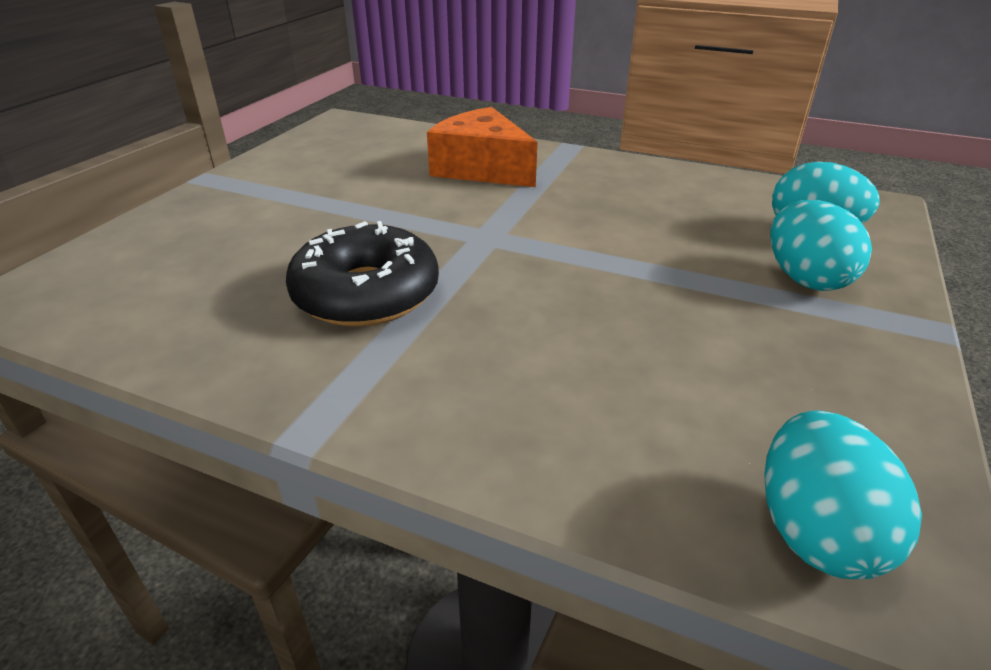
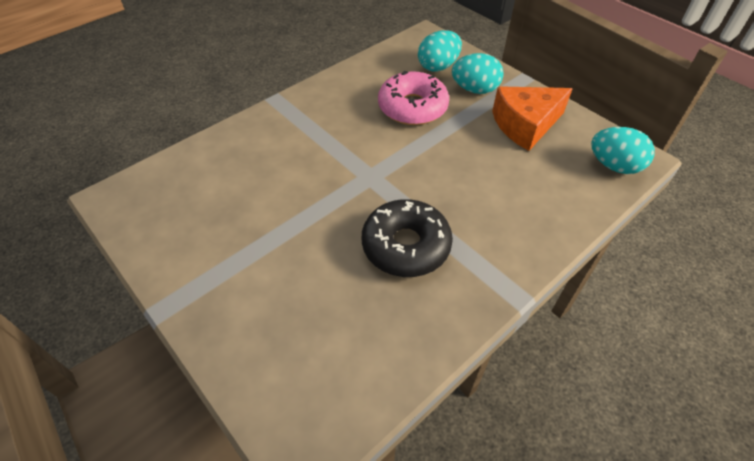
camera: 65 degrees left, 15 degrees up
(482, 168) = (277, 148): orange cheese -> orange cheese (525, 125)
(674, 233) = (412, 107): none -> pink donut

